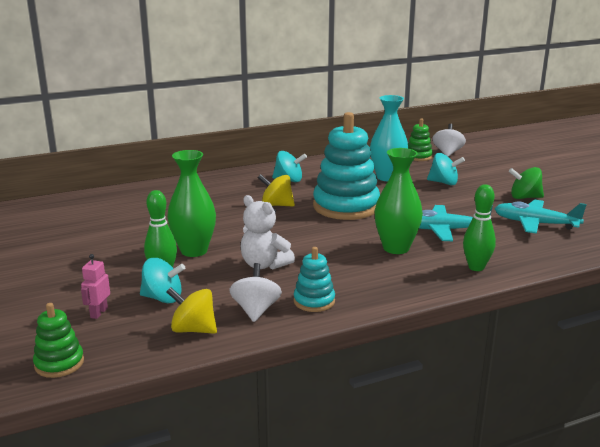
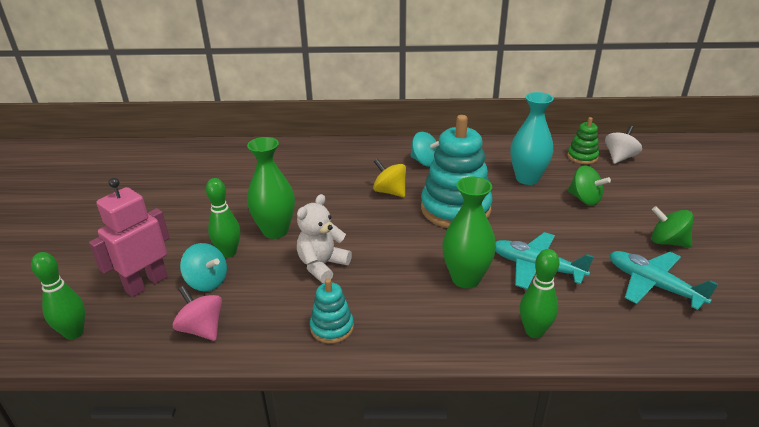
camera: 25 degrees right, 10 degrees up
(59, 363) = (74, 333): green stacking toy -> green bowling pin
(98, 313) = (146, 283): pink robot -> pink robot, size x2.02
(193, 329) = (202, 329): yellow spinning top -> pink spinning top
(256, 310) = (271, 322): white spinning top -> none
(264, 265) = (322, 265): white teddy bear -> white teddy bear turned 60 degrees clockwise
(444, 183) = (585, 199): turquoise spinning top -> green spinning top

